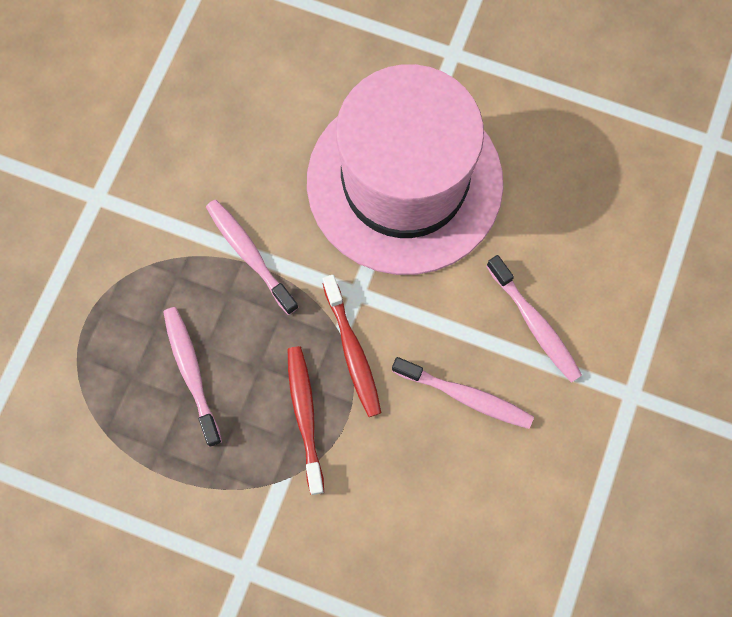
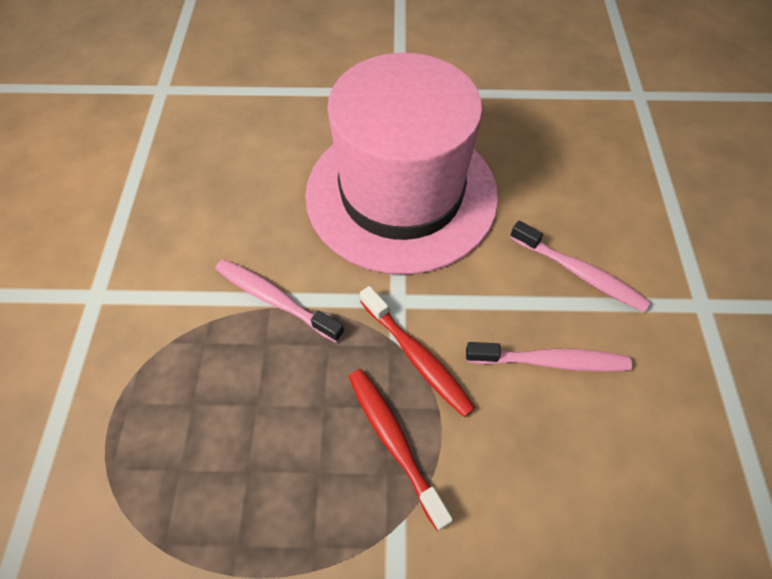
camera: 20 degrees left, 15 degrees down
(191, 372) = (249, 439): pink toothbrush -> none

